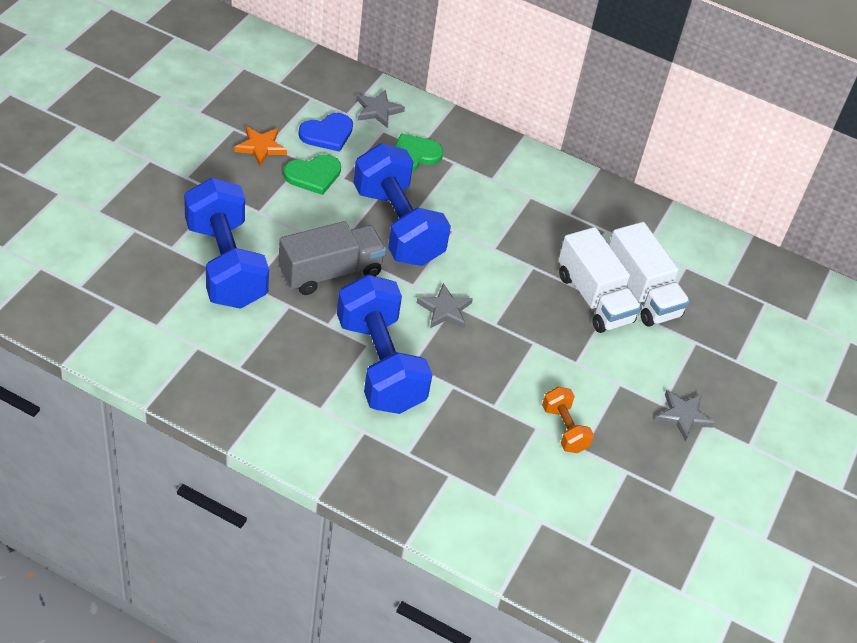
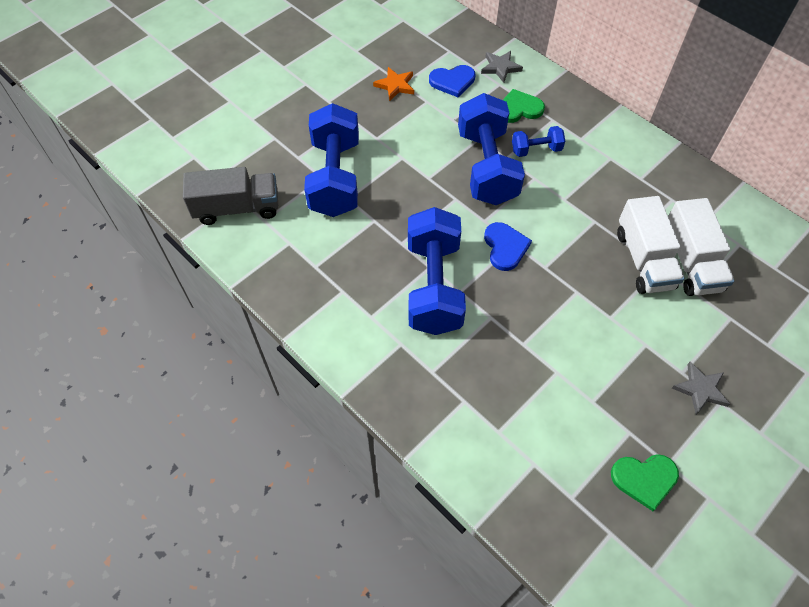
camera: 25 degrees right, 10 degrees up
(313, 175) = (430, 114): green heart -> green heart (644, 479)
(330, 272) = (418, 198): grey truck -> grey truck (237, 208)
(445, 310) = (505, 247): grey star -> blue heart
(446, 199) = (536, 150): none -> blue dumbbell
(564, 429) = (581, 379): orange dumbbell -> none

